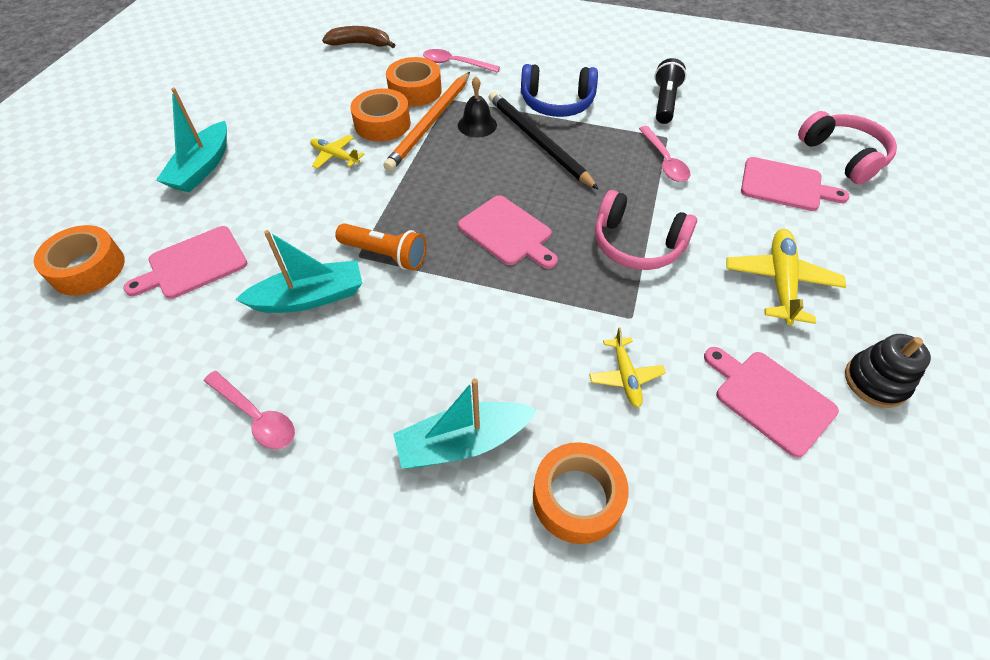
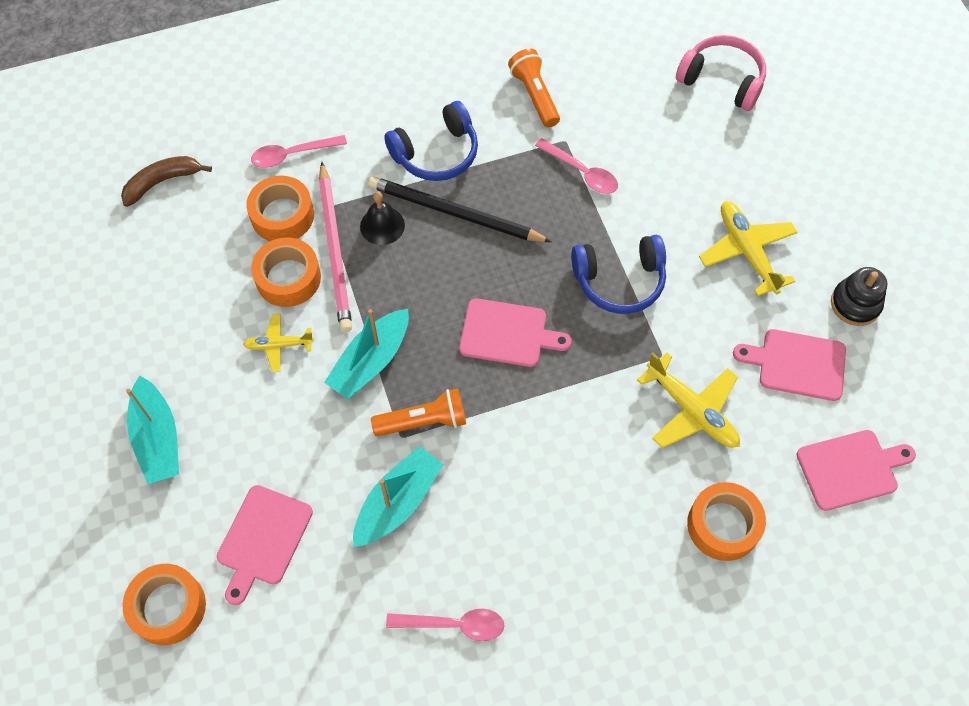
camera: 35 degrees left, 10 degrees up
(430, 123) = (335, 250): orange pencil -> pink pencil
(463, 442) = (620, 539): turquoise boat -> turquoise boat (371, 361)
(625, 376) = (692, 410): yellow plane -> yellow plane, size x1.68
(637, 244) = (619, 281): pink headphones -> blue headphones
(664, 102) = (534, 95): black flashlight -> orange flashlight
(785, 185) = (695, 143): pink cutting board -> pink cutting board (850, 469)

